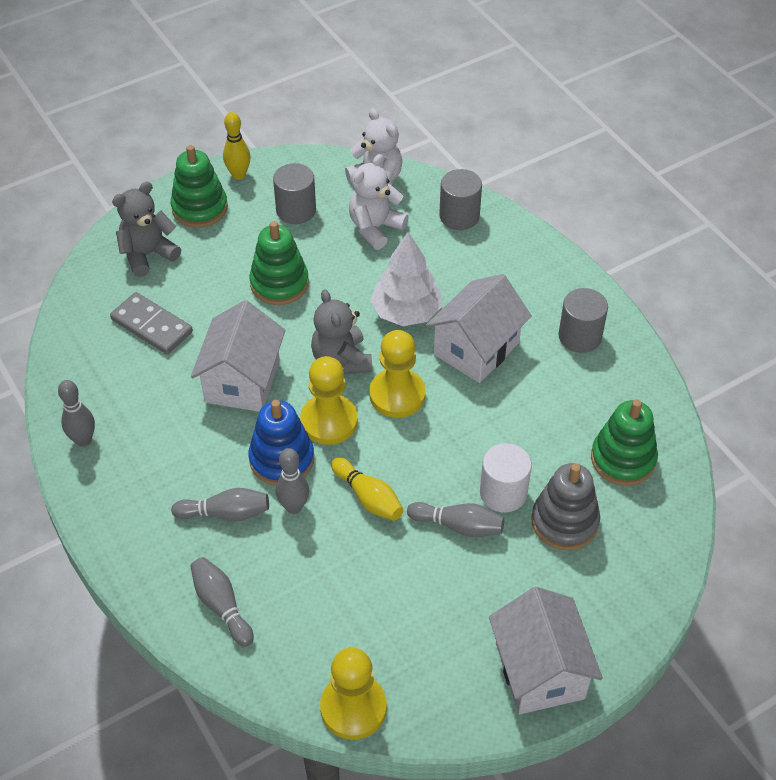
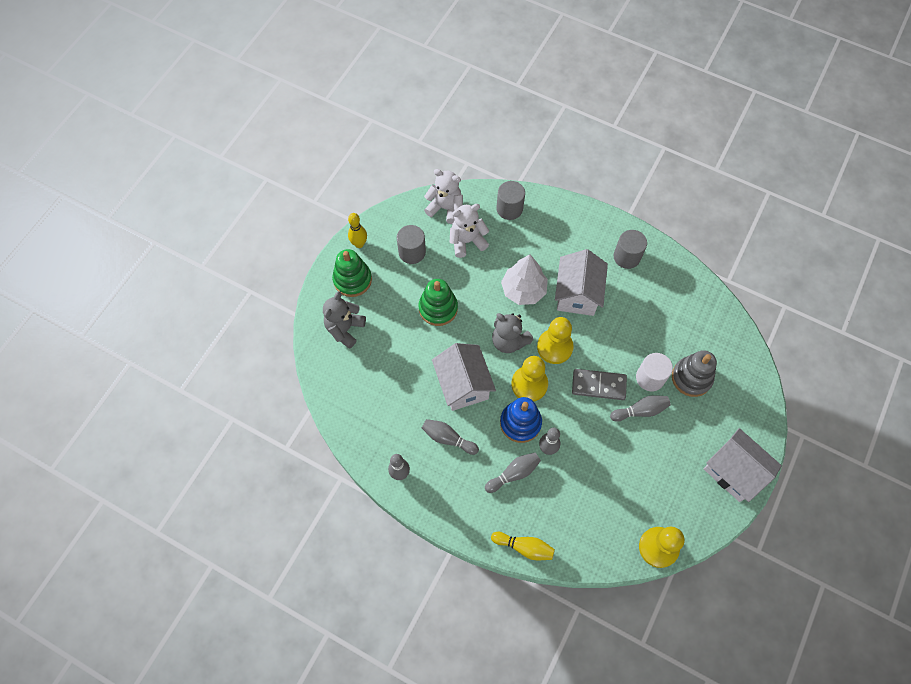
camera: 30 degrees left, 15 degrees up
(152, 326) = (384, 376): grey domino -> grey domino (598, 385)
(221, 606) = (551, 530): grey bowling pin -> grey bowling pin (448, 438)
(368, 497) = (583, 420): yellow bowling pin -> yellow bowling pin (524, 547)
(375, 228) = (467, 241): white teddy bear -> white teddy bear turned 60 degrees clockwise
(623, 459) = (696, 323): green stacking toy -> none

